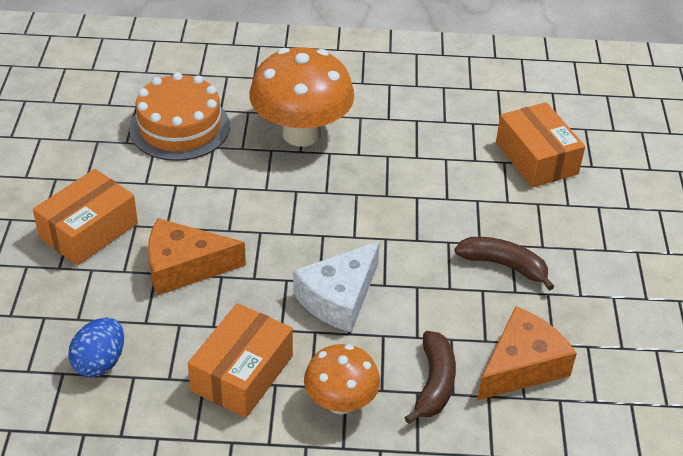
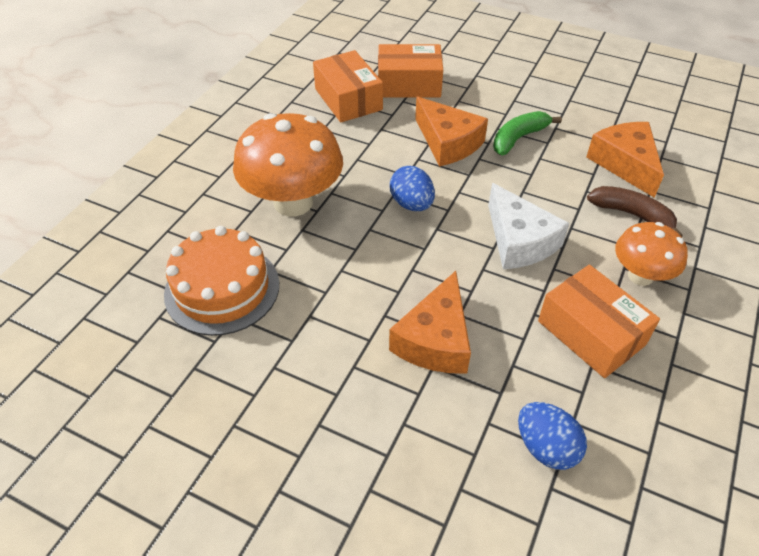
camera: 65 degrees left, 5 degrees up
(88, 230) = (341, 411): orange box -> orange box (348, 99)
(345, 209) = (411, 204): none -> blue egg
(457, 212) = (447, 143): none -> orange cheese
(504, 265) = (518, 138): brown banana -> green banana

